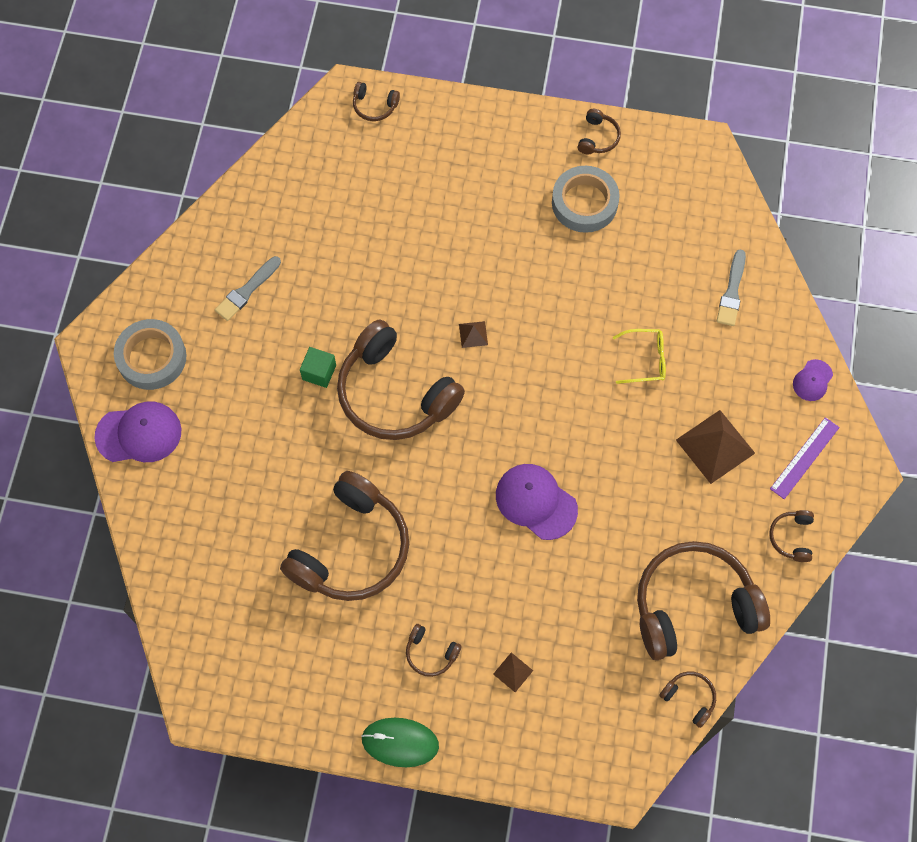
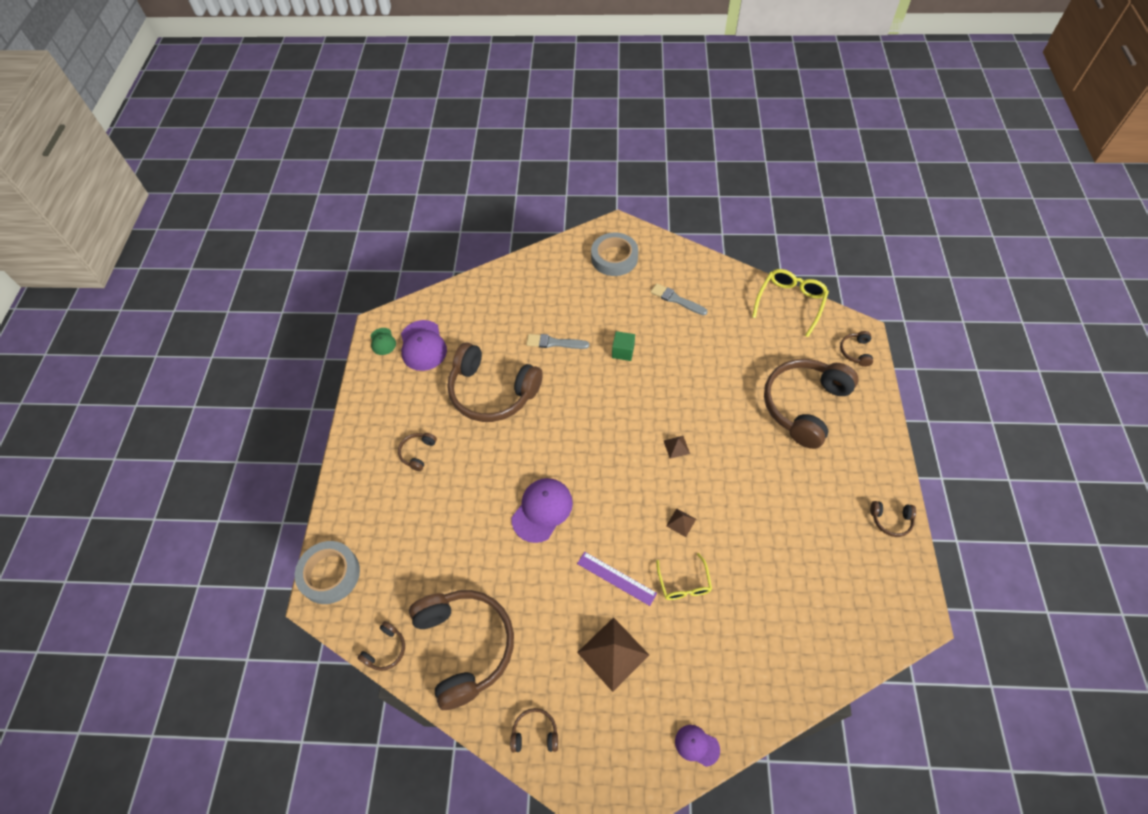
camera: 85 degrees right, 10 degrees down
(139, 434) = (559, 261): purple cap -> purple cap (423, 346)
(232, 700) = (382, 341): none -> green cap
(283, 157) = (790, 303): none -> yellow glasses
(395, 393) = (616, 401): brown headphones -> brown headphones (804, 406)
(400, 742) = (353, 442): green mouse -> none
(513, 672) = (405, 510): brown pyramid -> brown pyramid (681, 522)
(584, 203) = (821, 516): grey tape -> grey tape (330, 574)
(732, 292) = (770, 656): grey brush -> grey brush (554, 343)
(804, 458) = (615, 742): purple ruler -> purple ruler (616, 578)

